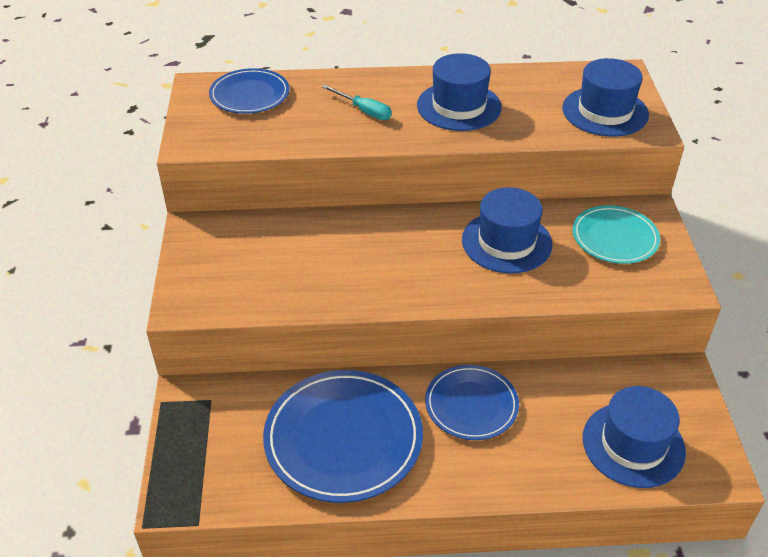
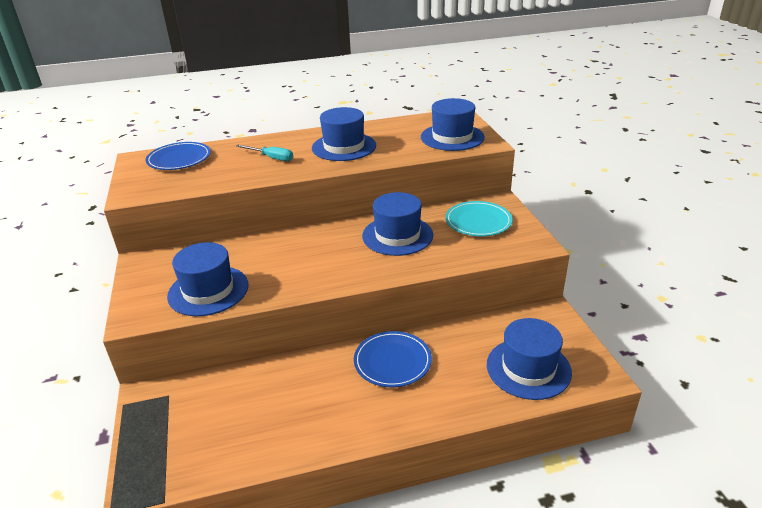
camera: 10 degrees left, 10 degrees down
(268, 283) = (208, 290): none -> blue hat
(343, 438) = (289, 405): blue plate -> none

